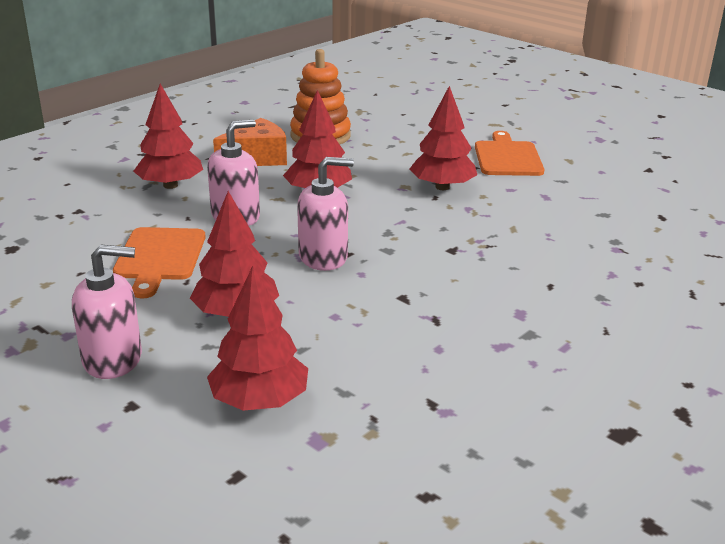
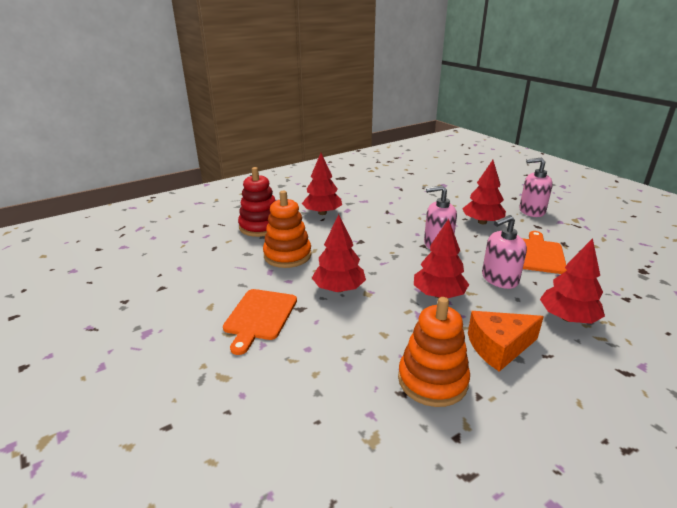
camera: 165 degrees left, 0 degrees up
(259, 400) = (465, 195): red tree -> red tree (322, 213)
(544, 217) = (287, 255): none -> orange stacking toy
(641, 257) = (260, 227): none -> red stacking toy

